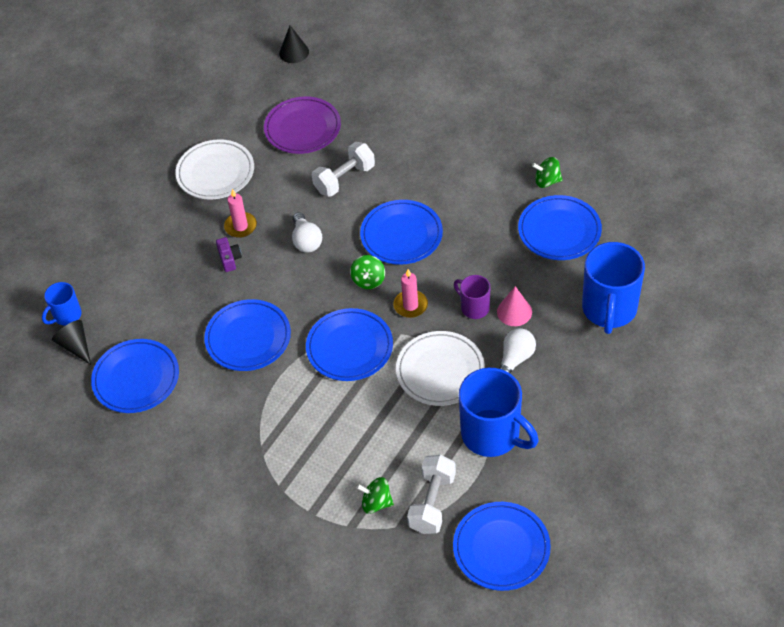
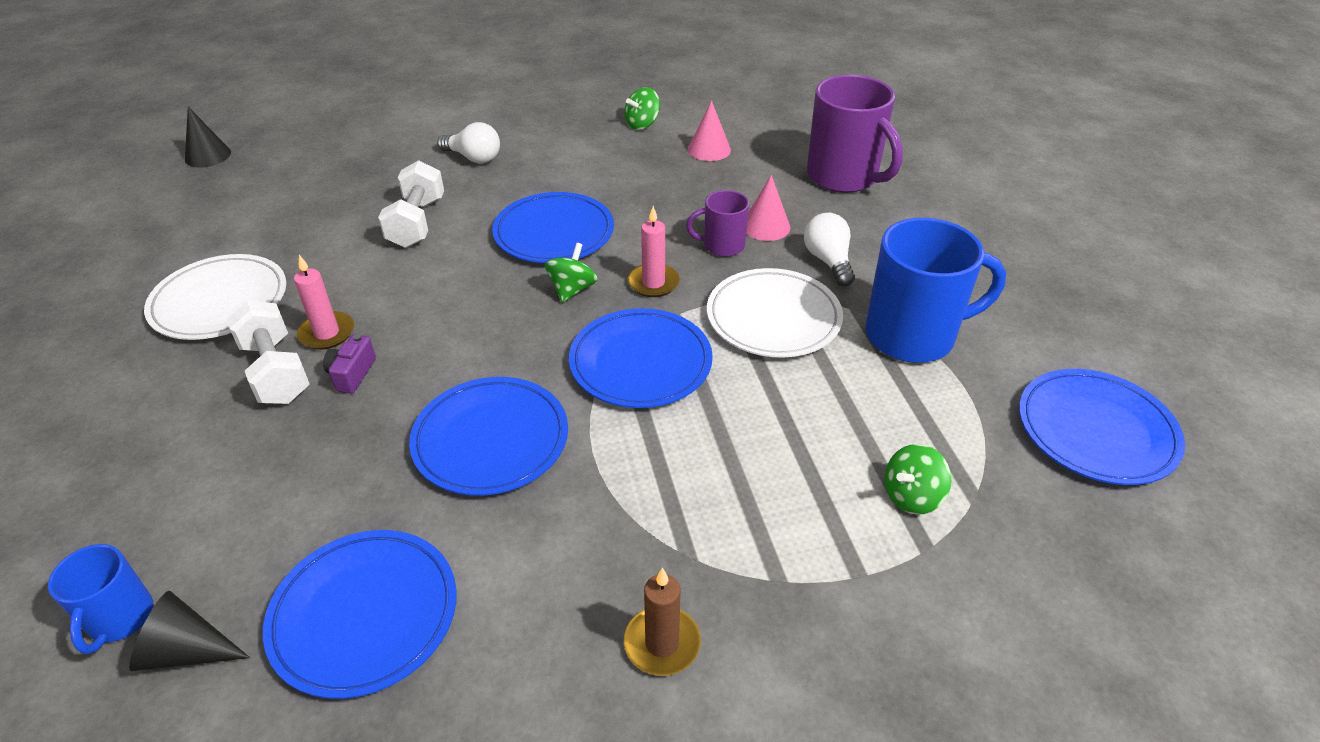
camera: 50 degrees left, 10 degrees down
(215, 473) = (662, 643): none -> brown candle
(229, 259) = (352, 374): purple camera -> purple camera turned 105 degrees counterclockwise
(302, 128) = (302, 208): purple plate -> none
(306, 241) = (441, 298): white light bulb -> white light bulb (474, 158)
(368, 280) = (572, 289): green spinning top -> green spinning top turned 120 degrees counterclockwise
(432, 502) = (965, 444): white dumbbell -> white dumbbell (276, 371)
(559, 231) = (709, 149): blue plate -> pink cone
(609, 309) = (844, 177): blue mug -> purple mug

